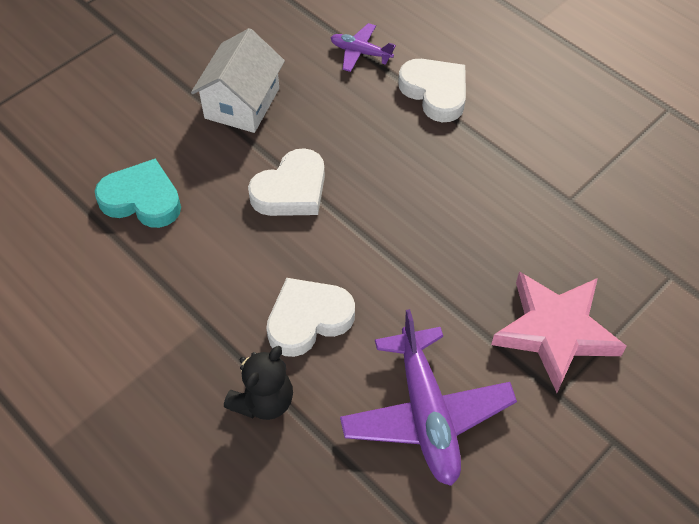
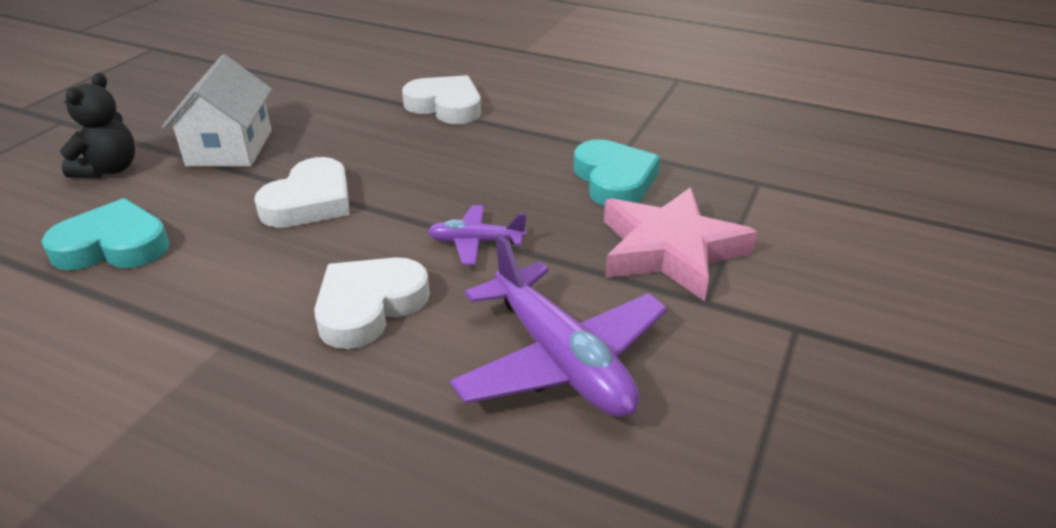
camera: 20 degrees left, 20 degrees down
(263, 401) = (333, 403): black teddy bear -> black teddy bear (109, 169)
(360, 52) = (355, 93): purple plane -> purple plane (476, 242)
(545, 235) = (614, 180): none -> turquoise heart

